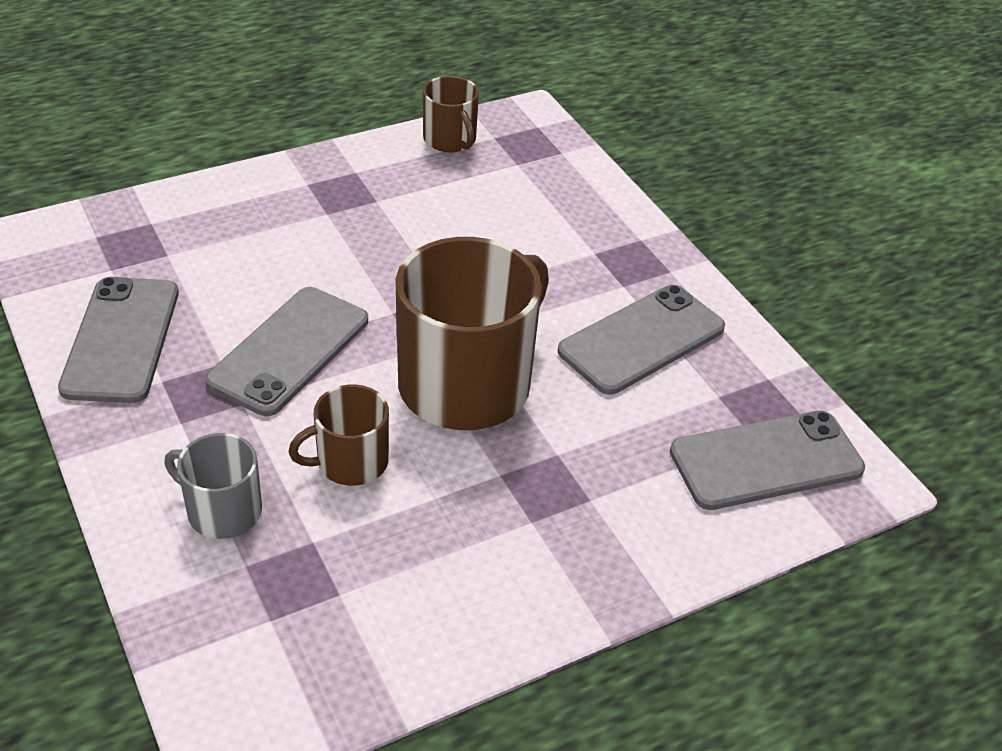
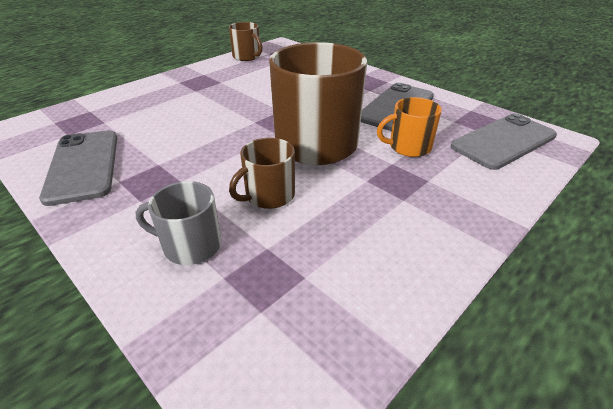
camera: 15 degrees left, 5 degrees down
(289, 351) = (200, 149): grey phone -> none
(603, 430) = (408, 147): none -> orange mug

